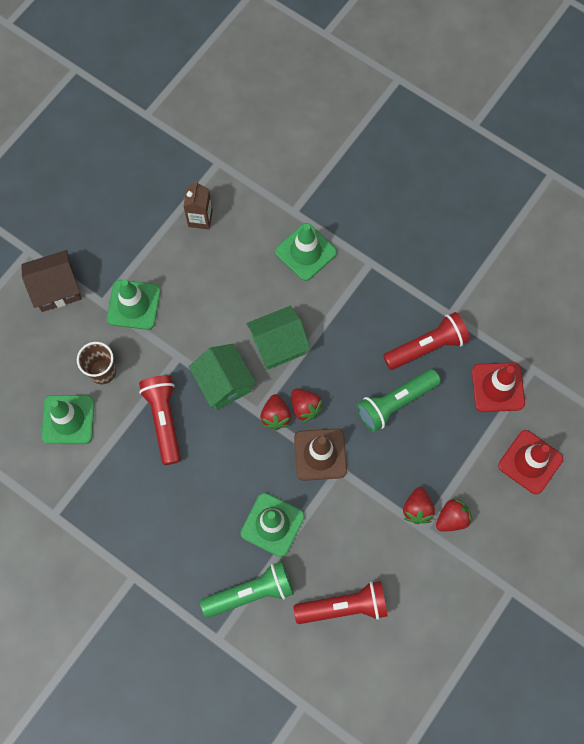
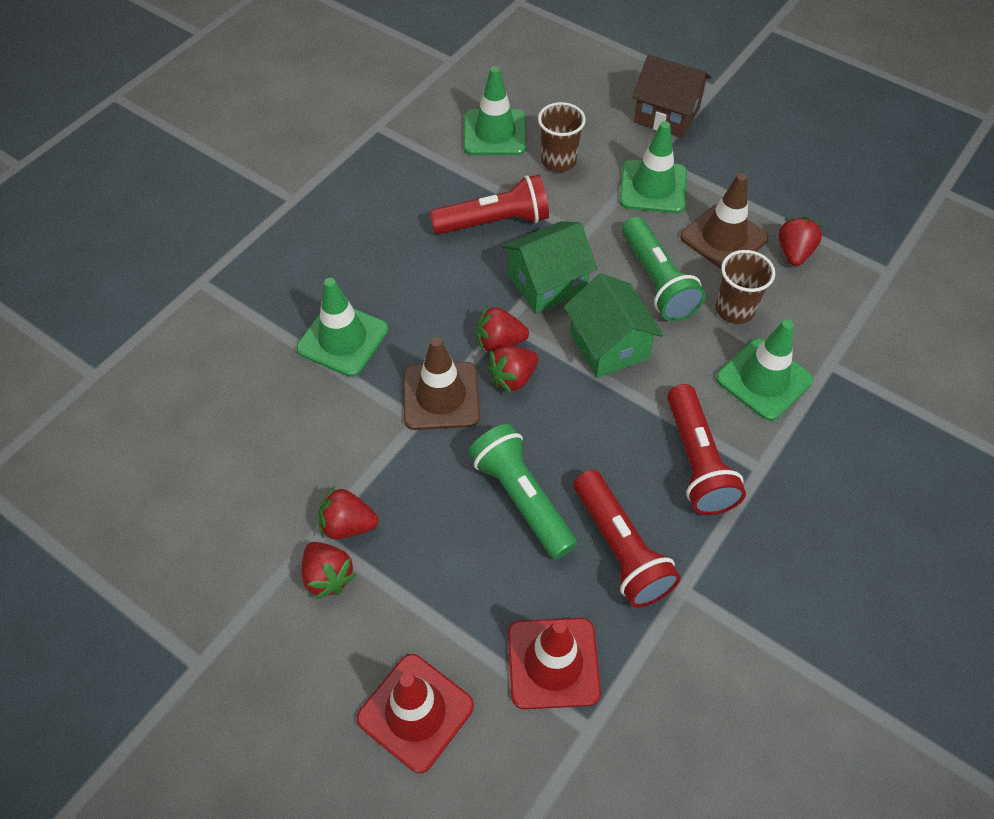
camera: 90 degrees right, 15 degrees down
(56, 288) = (666, 115): brown house -> brown house turned 45 degrees counterclockwise
(185, 262) = (723, 238): none -> brown traffic cone
(200, 218) = (794, 253): brown carton -> red strawberry
(249, 262) = (734, 309): none -> brown cup
(250, 593) = (253, 315): green flashlight -> green flashlight (657, 281)
(343, 606) = (215, 423): red flashlight -> red flashlight (696, 461)

